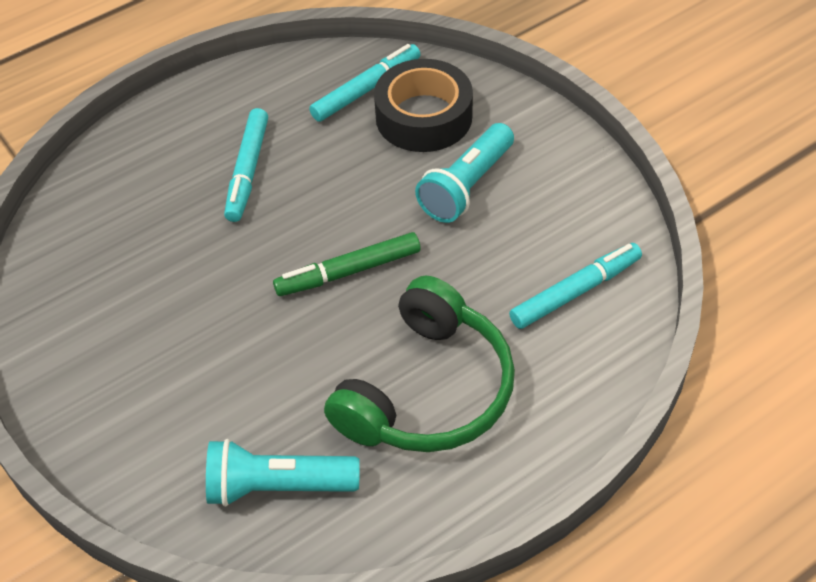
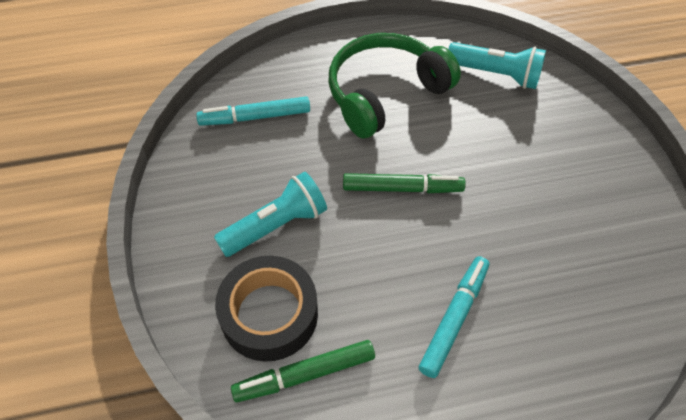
camera: 160 degrees left, 5 degrees up
(366, 89) = (304, 374): turquoise marker -> green marker

